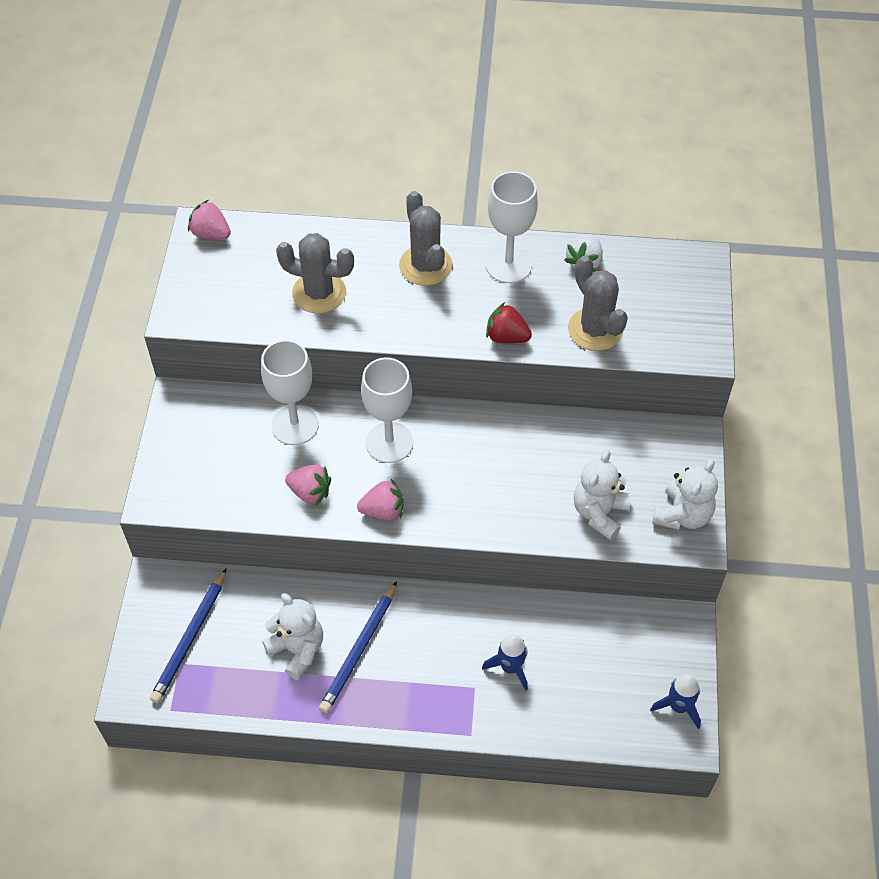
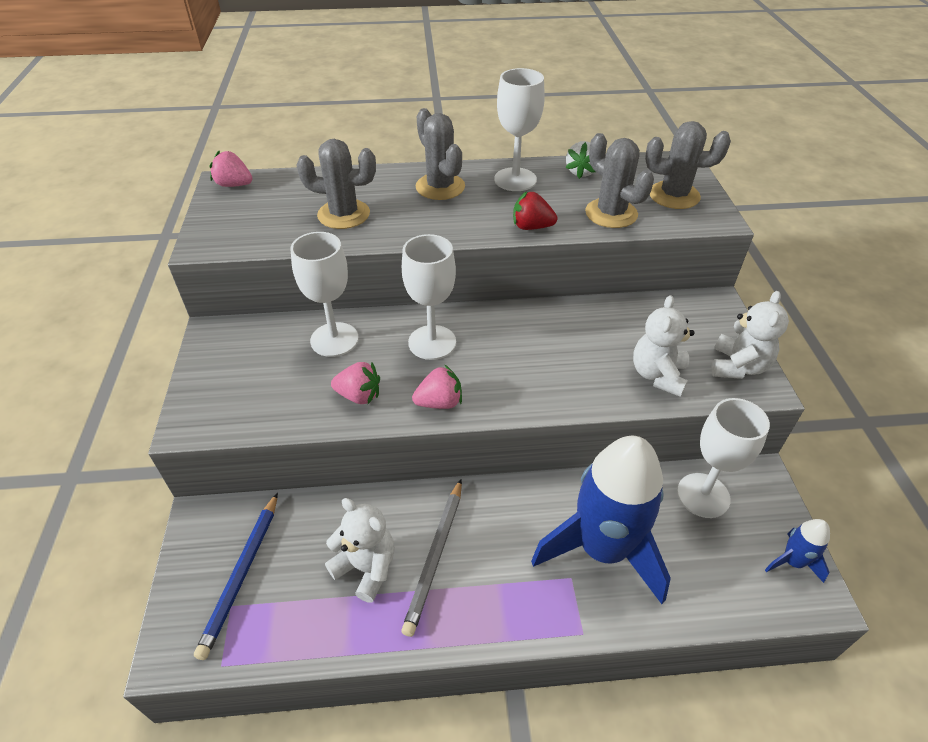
camera: 10 degrees left, 10 degrees down
(359, 649) = (435, 556): blue pencil -> grey pencil
(510, 667) = (602, 549): blue rocket -> blue rocket, size x2.35
(622, 632) = (703, 495): none -> white goblet
(672, 312) = (674, 195): none -> grey cactus

